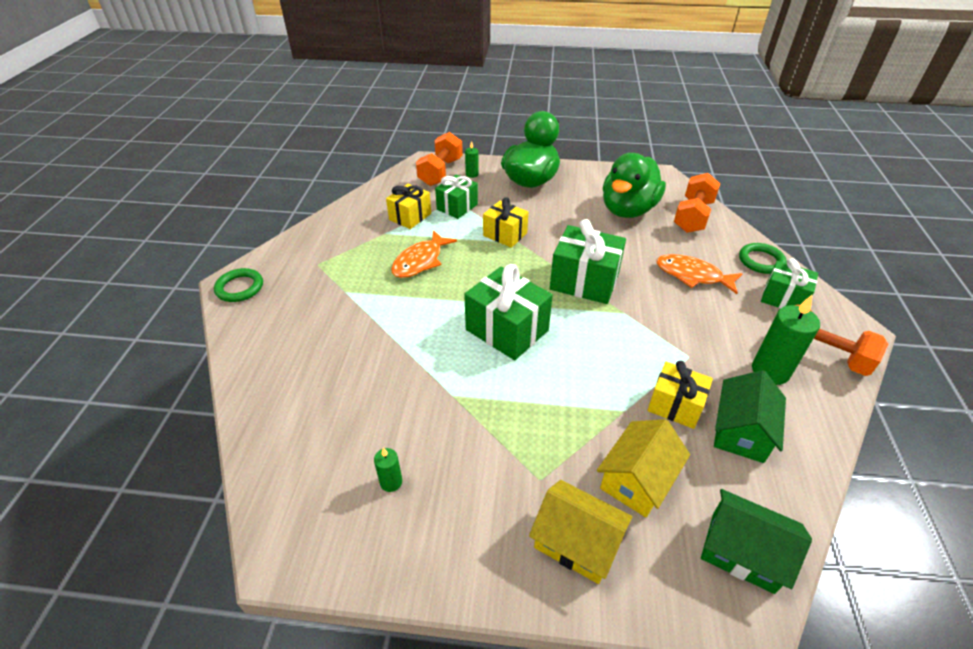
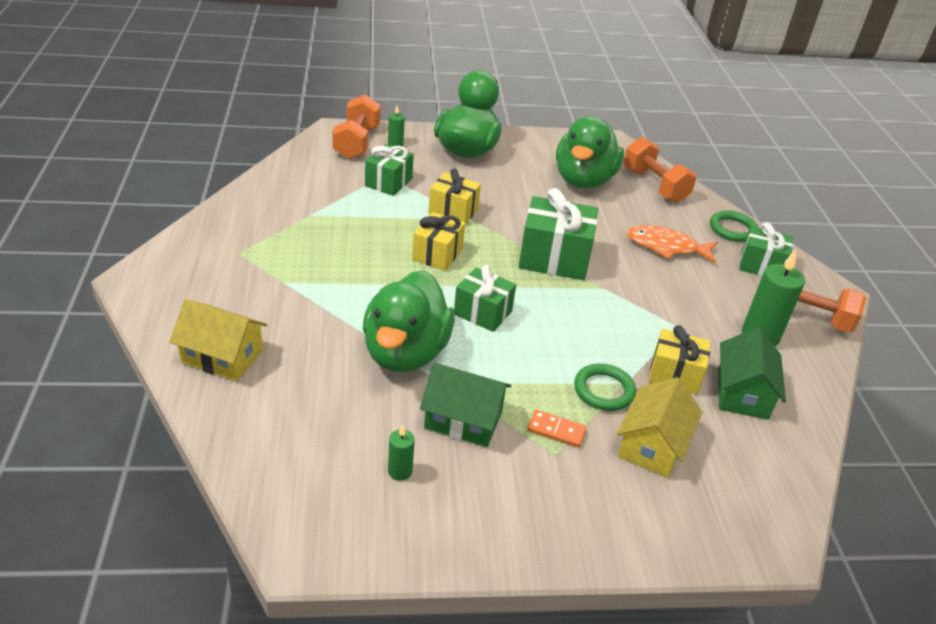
camera: 15 degrees left, 5 degrees down
(240, 288) = (149, 284): green ring -> green ring (604, 390)
(410, 217) = (335, 195): yellow gift -> yellow gift (437, 254)
(420, 261) = (363, 244): orange fish -> none
(428, 364) = (405, 353): none -> green duck
(507, 330) = (482, 313): green gift -> green gift, size x0.64
(546, 454) = (556, 430): none -> orange domino
(577, 542) = (606, 506): yellow house -> yellow house (222, 356)
(692, 216) = (654, 185): orange dumbbell -> orange dumbbell turned 45 degrees counterclockwise
(742, 551) = (762, 497): green house -> green house (463, 420)

